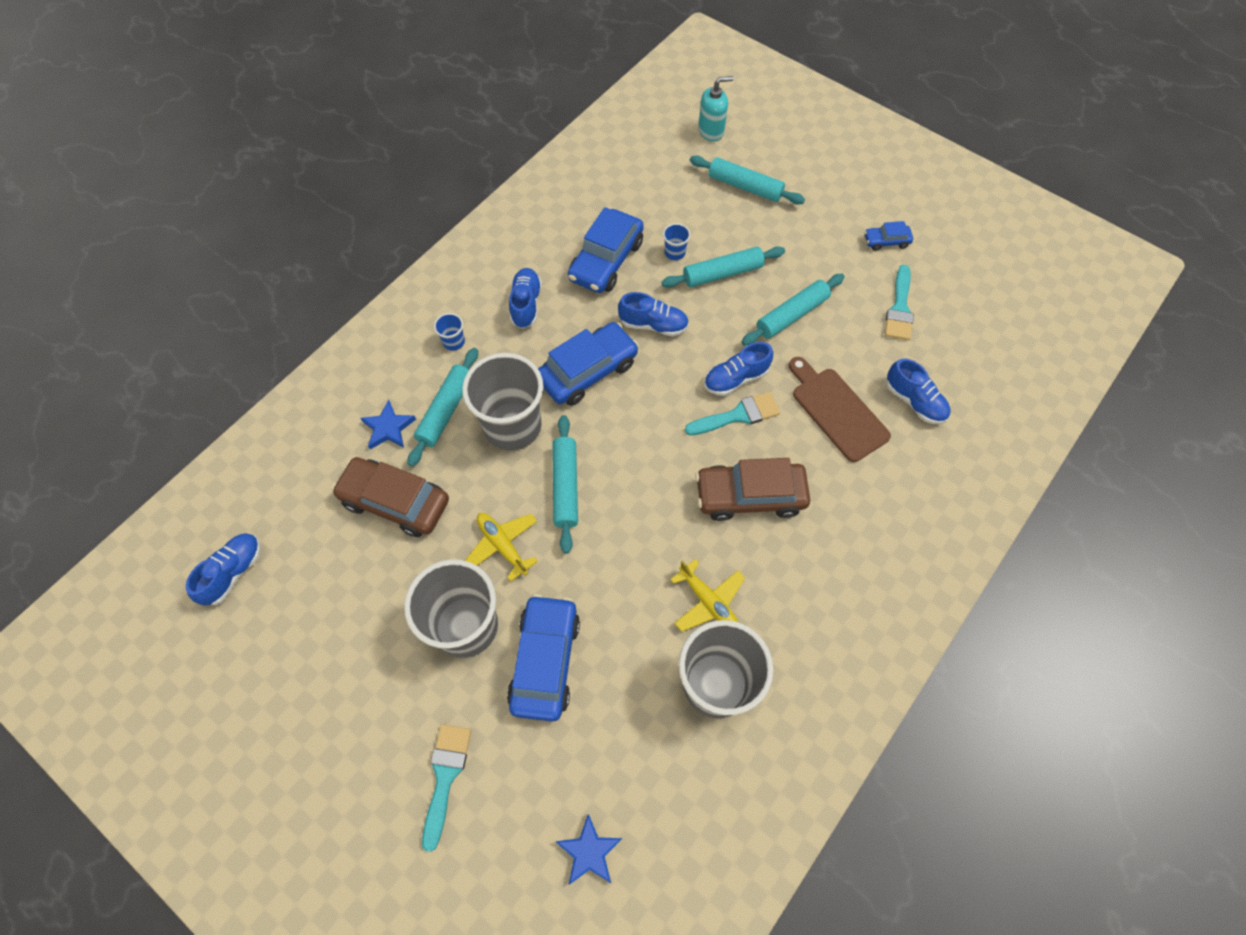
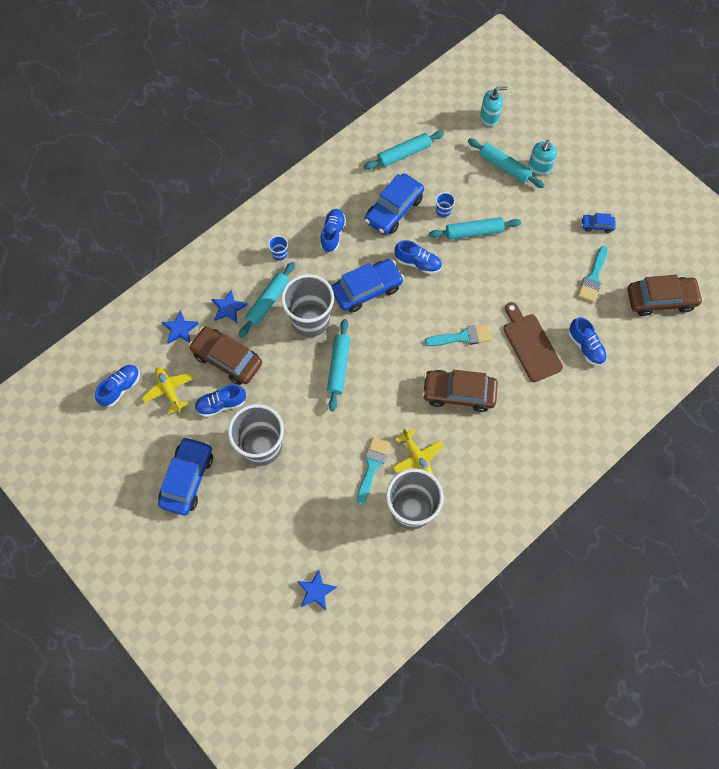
camera: 10 degrees right, 5 degrees up
(318, 469) = (180, 329): none -> blue star
(445, 776) = (237, 533): turquoise brush -> turquoise brush (372, 466)
(502, 546) = (292, 399): yellow plane -> yellow plane (169, 390)
(545, 661) = (307, 476): blue car -> blue car (187, 479)
(735, 378) = (466, 311): blue shoe -> blue shoe (221, 404)
(791, 181) = (539, 167): none -> turquoise soap dispenser
(791, 315) = (515, 270): turquoise rolling pin -> turquoise rolling pin (403, 154)
(998, 323) = (660, 299): none -> brown car

